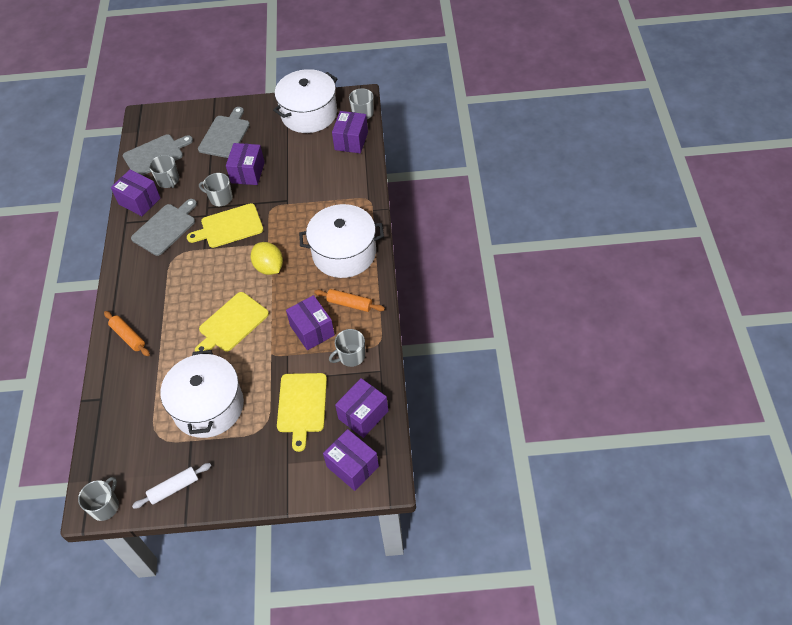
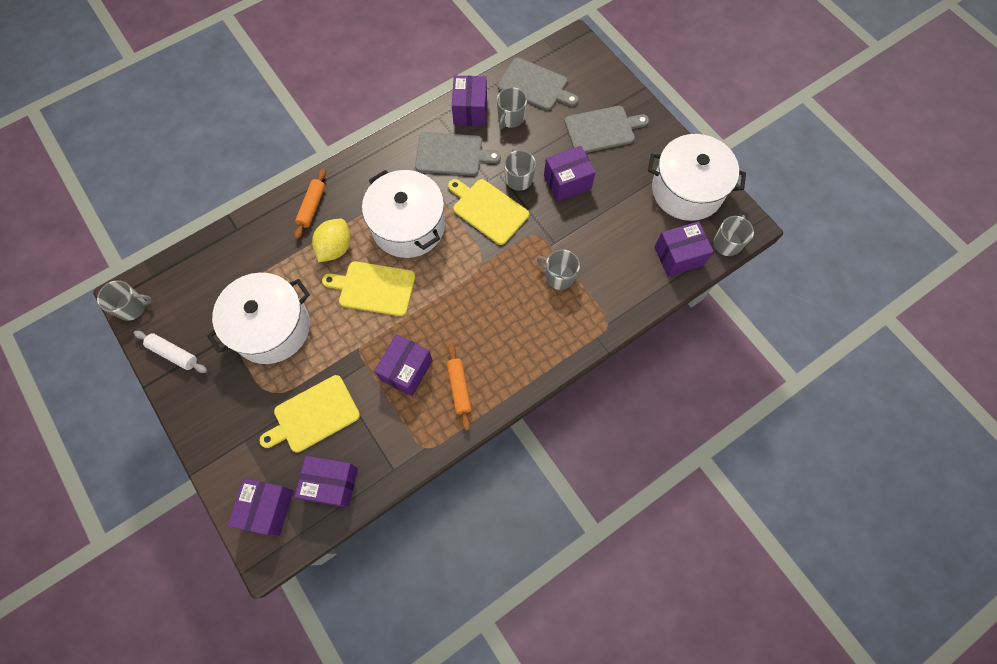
camera: 55 degrees right, 15 degrees up
(269, 267) = (460, 280): yellow lemon -> yellow lemon (335, 248)
(344, 253) = (521, 342): white pot -> white pot (408, 226)
(351, 356) = (395, 429): grey mug -> grey mug (559, 276)

